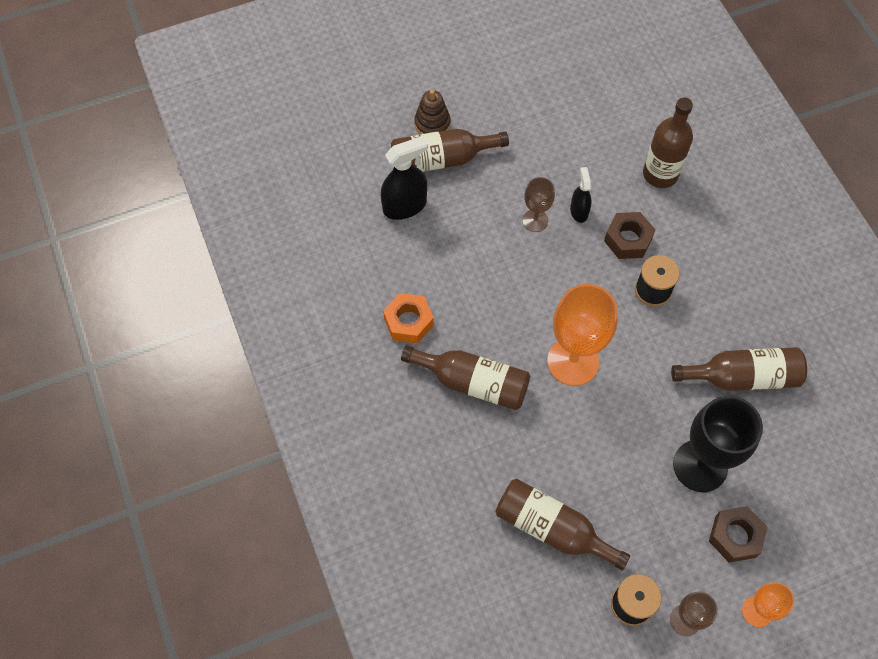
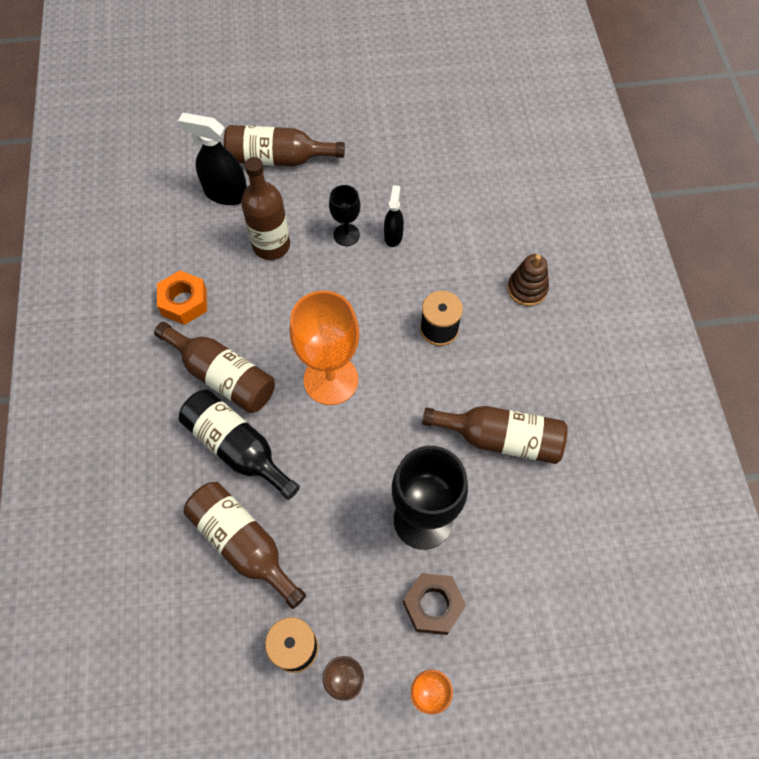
camera: 15 degrees right, 0 degrees up
(405, 206) = (226, 193): black spray bottle -> black spray bottle turned 150 degrees counterclockwise
(432, 123) = (283, 124): brown stacking toy -> brown stacking toy (527, 289)
(512, 444) = (237, 447): none -> black bottle
(535, 220) = (346, 235): brown goblet -> black goblet
(628, 239) = (432, 274): brown nut -> none
(660, 174) = (488, 218): brown bottle -> brown bottle (271, 245)

